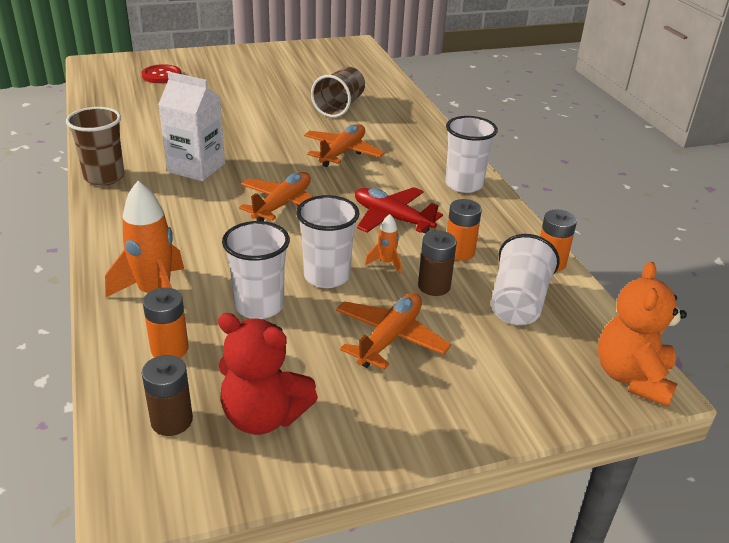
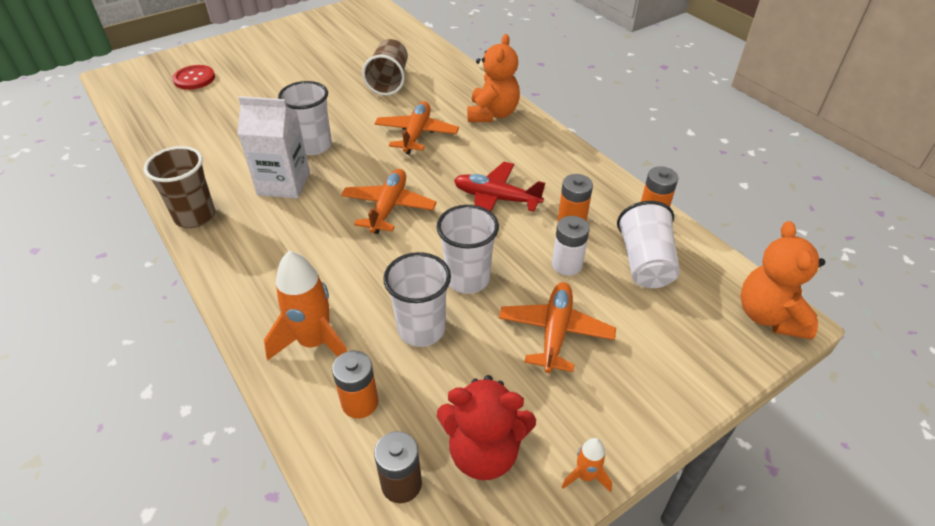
camera: 15 degrees left, 10 degrees up
(386, 263) = (514, 250): orange rocket -> orange rocket (585, 476)
(427, 150) = (492, 114): none -> orange teddy bear
(434, 286) = (567, 265): brown battery -> white battery
(464, 184) = (542, 146): white cup -> white cup (314, 146)

